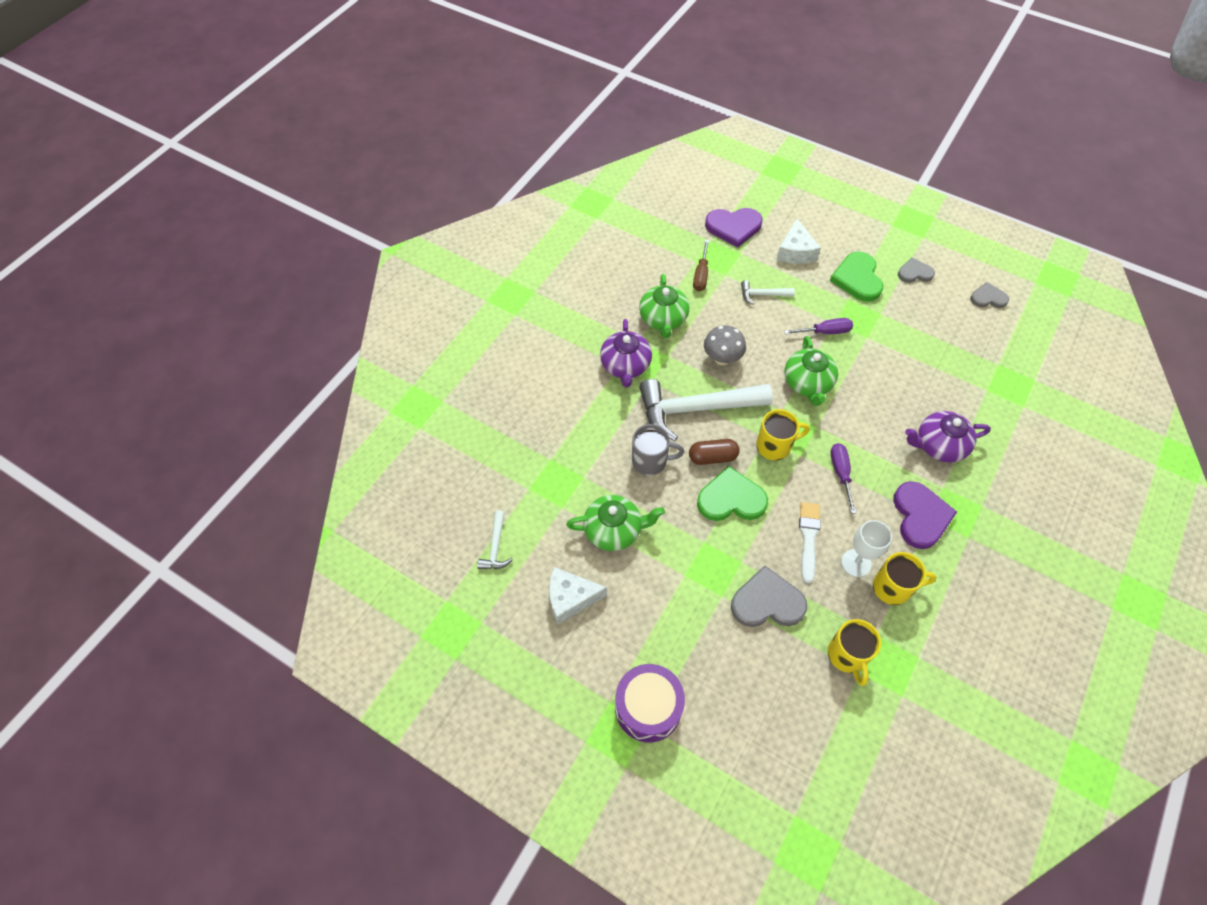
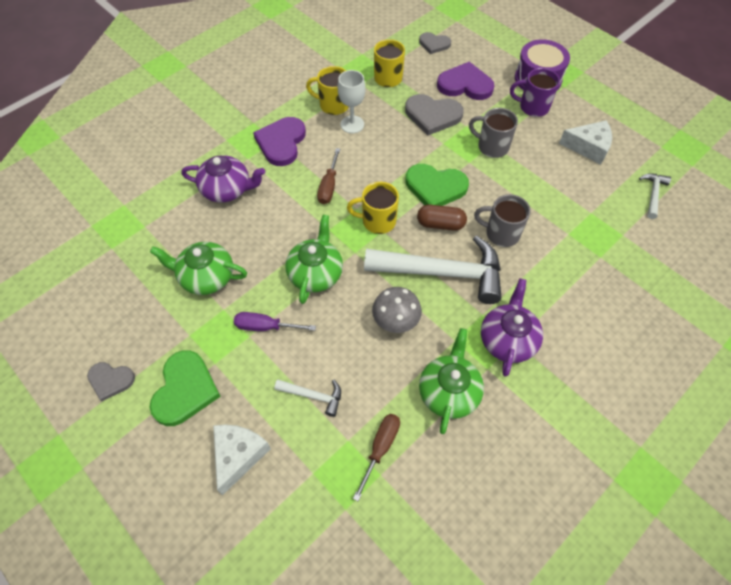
camera: 165 degrees left, 0 degrees up
(614, 530) = (545, 185): green teapot -> green teapot (206, 277)
(646, 649) = (532, 107): none -> purple mug
(684, 570) = (492, 147): none -> grey mug
(733, 227) = (303, 526): purple heart -> purple heart (465, 85)
(808, 538) = (381, 147): white brush -> none
(841, 474) = (329, 186): purple screwdriver -> brown screwdriver
(988, 298) = (56, 324): grey heart -> grey heart (434, 44)

